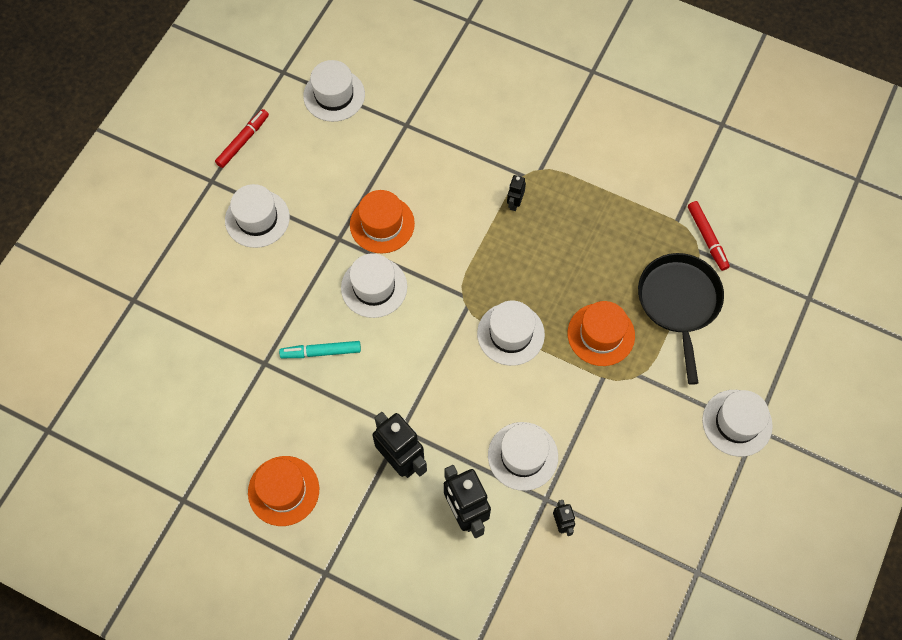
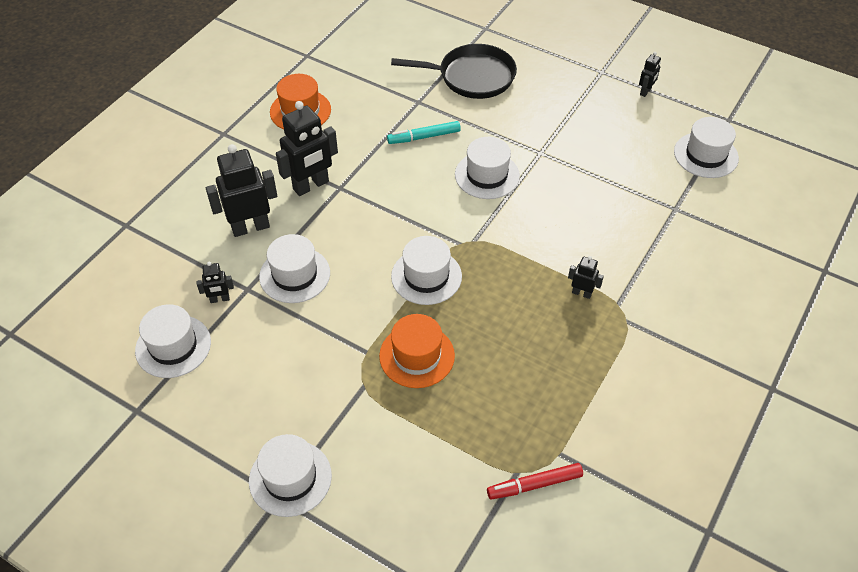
camera: 95 degrees right, 15 degrees down
(243, 141) = (645, 91): red marker -> black robot
(257, 218) = (562, 99): white hat -> white hat (173, 346)
(321, 352) = (424, 137): turquoise marker -> turquoise marker turned 105 degrees counterclockwise
(382, 224) = (556, 184): orange hat -> none
(679, 303) = (448, 439): black pan -> black pan (472, 77)

